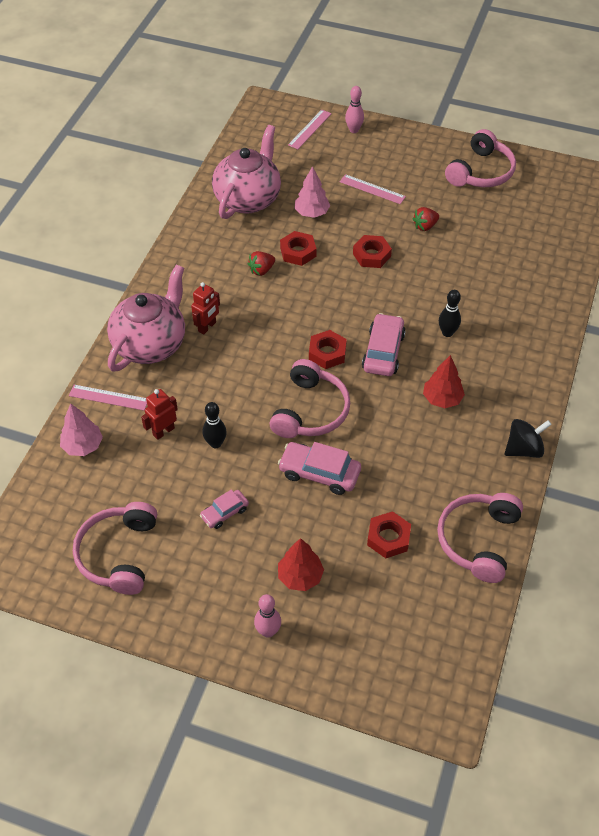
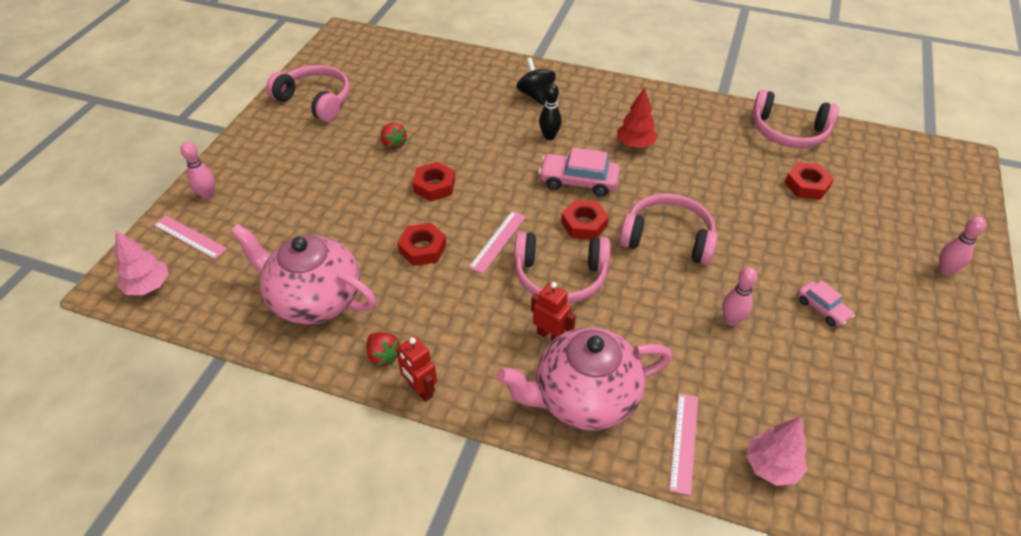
camera: 90 degrees left, 5 degrees down
(119, 554) = (915, 408): pink headphones -> pink headphones (560, 276)
(150, 344) = (584, 398): pink teapot -> pink teapot turned 45 degrees counterclockwise
(163, 431) = (726, 374): red robot -> red robot (420, 390)
(215, 443) = (731, 320): black bowling pin -> pink bowling pin
(261, 270) = (452, 283): red strawberry -> red strawberry (383, 356)
(300, 576) = (874, 246): red tree -> none
(312, 213) = (354, 235): pink tree -> pink tree (148, 286)
(319, 473) = (747, 232): pink car -> none
(372, 189) = (323, 182): pink ruler -> pink ruler (498, 241)
(524, 449) = (683, 100): black spinning top -> black spinning top (535, 95)

